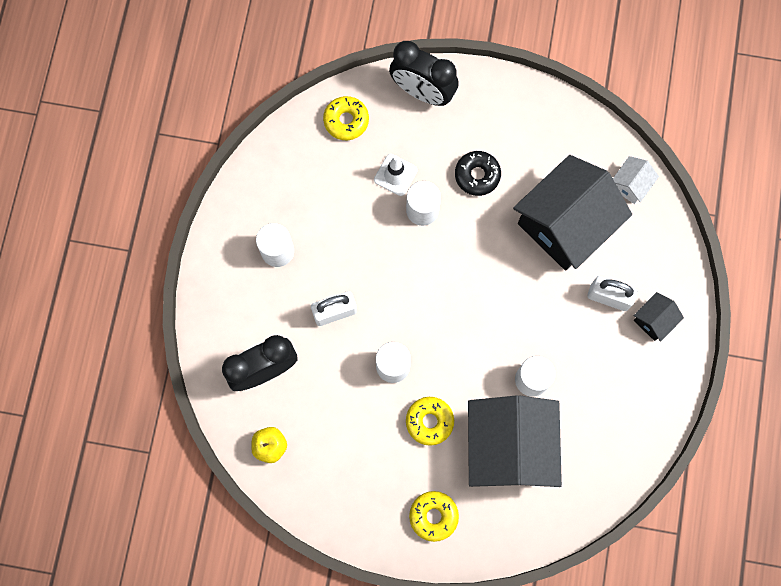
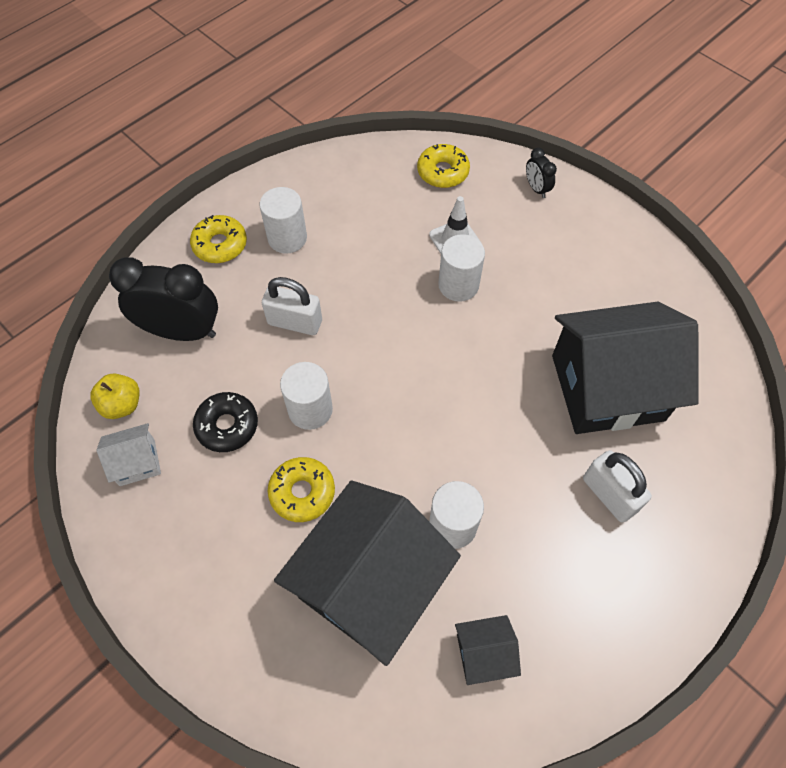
camera: 35 degrees right, 15 degrees down
(422, 92) = (536, 188): black clock -> black clock, size x0.46
(433, 516) = (221, 601): yellow donut -> yellow donut (220, 245)
(477, 175) = (540, 287): black donut -> black donut (227, 426)
(630, 185) = (712, 393): white house -> white house (137, 462)
(654, 320) = (651, 557): black house -> black house (483, 653)

